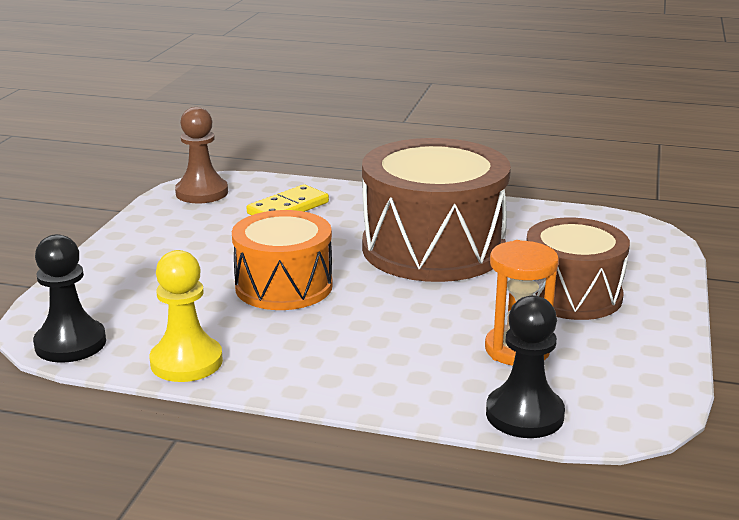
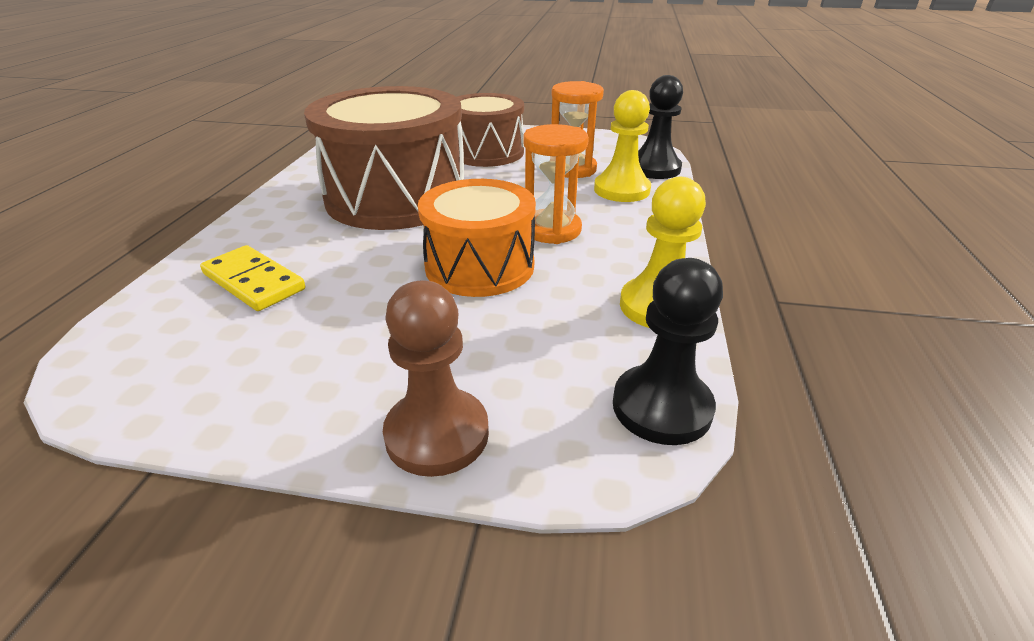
camera: 95 degrees left, 10 degrees up
(202, 193) = (141, 368): brown pawn -> brown pawn (437, 434)
(345, 323) = (551, 230): none -> orange hourglass
(447, 377) = (621, 190): none -> yellow pawn

